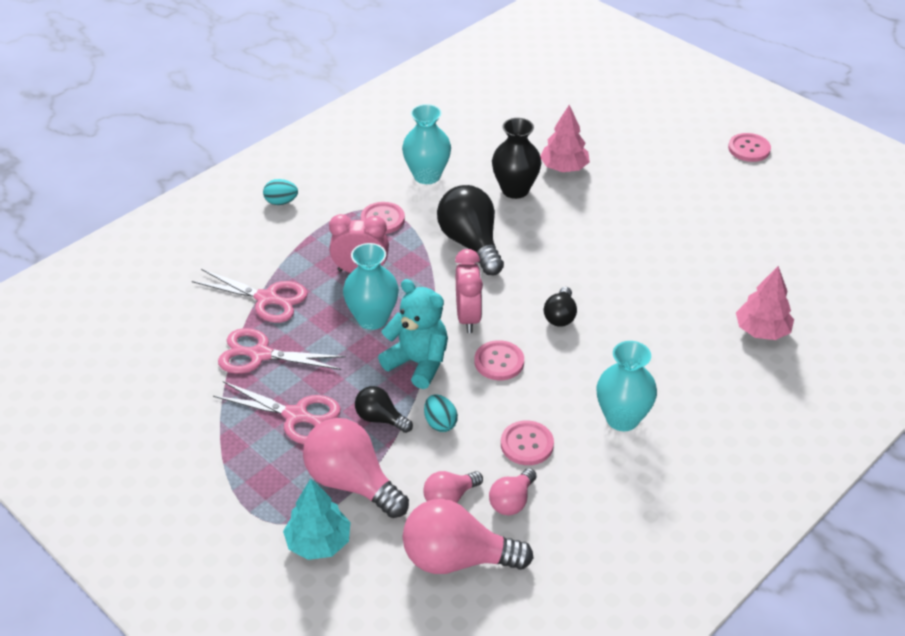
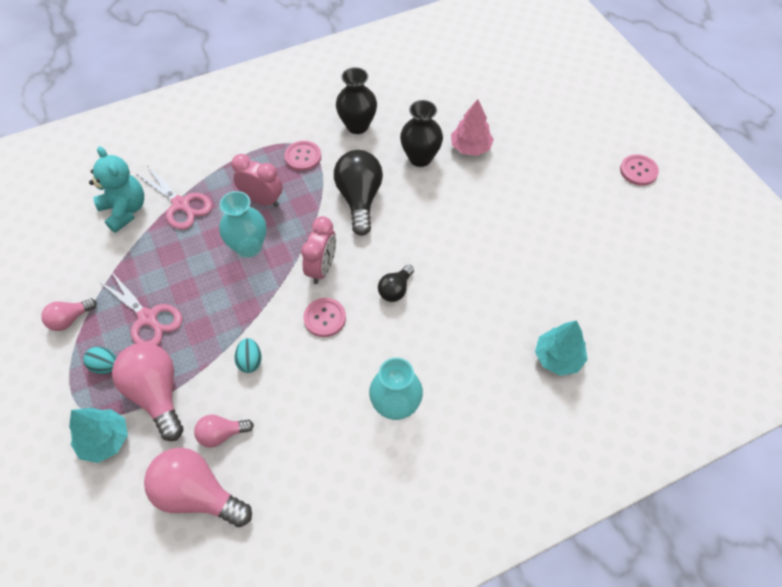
camera: 20 degrees right, 15 degrees up
(260, 354) = (151, 254): pink scissors -> none
(281, 202) = (236, 120): turquoise egg -> turquoise egg (105, 366)
(380, 419) = (207, 341): black light bulb -> none
(418, 363) = (262, 299): turquoise teddy bear -> turquoise teddy bear (125, 210)
(427, 176) = (357, 126): turquoise vase -> black vase
(512, 501) = (267, 455): pink light bulb -> pink light bulb (70, 319)
(527, 444) = (306, 404): pink button -> none
(762, 331) = (558, 357): pink tree -> turquoise tree

